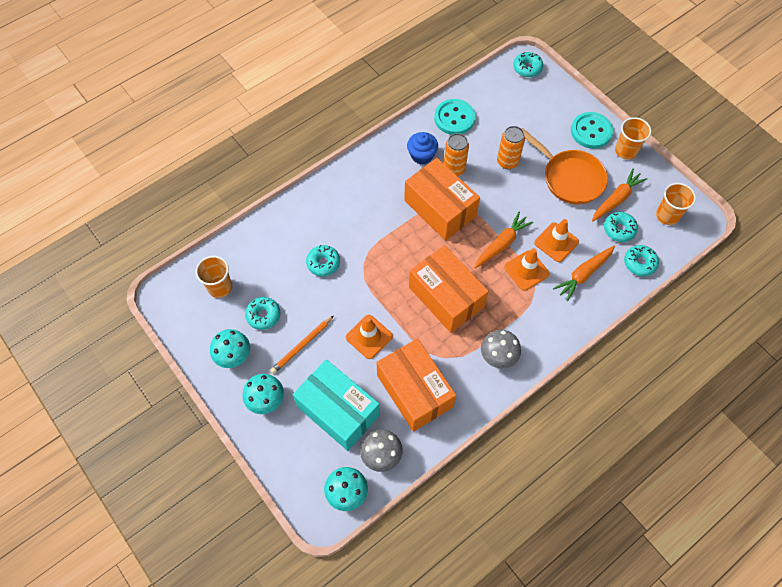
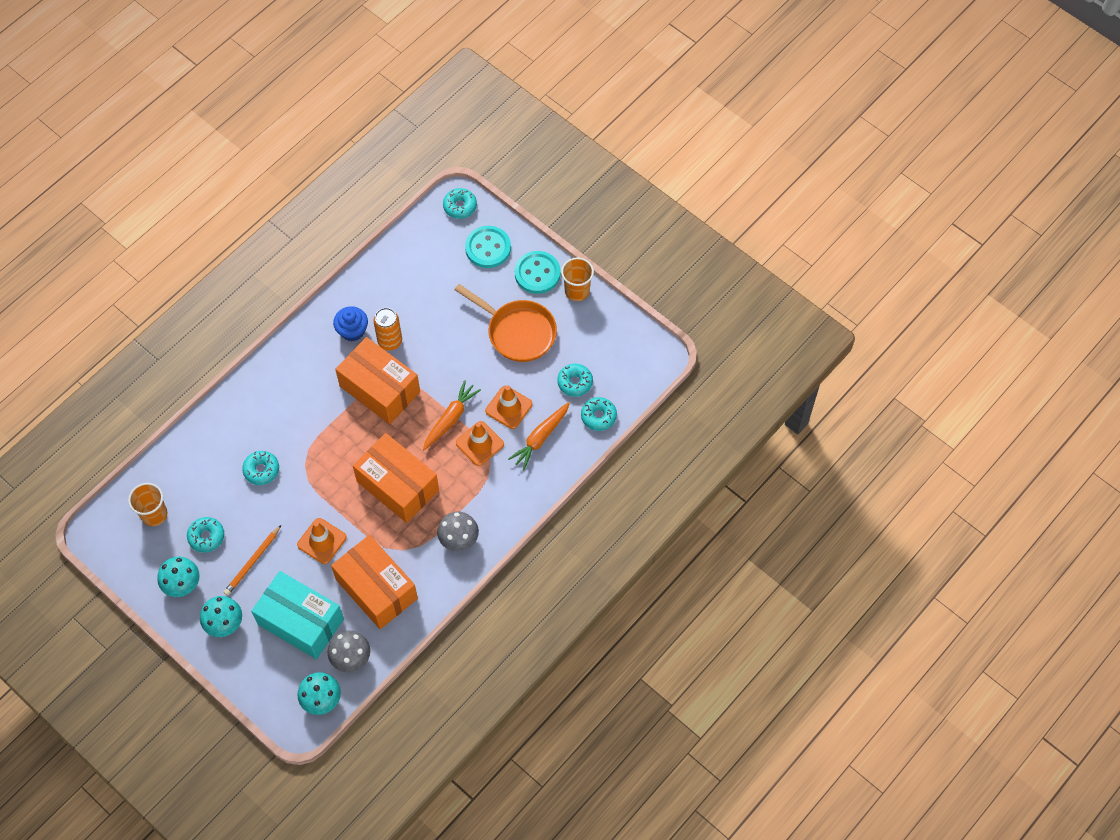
camera: 10 degrees left, 0 degrees up
(454, 118) = (383, 281): turquoise button -> turquoise button (488, 248)
(507, 162) = (448, 324): orange can -> none
(616, 199) = (570, 348): orange carrot -> none
(667, 215) = (625, 359): orange cup -> none

